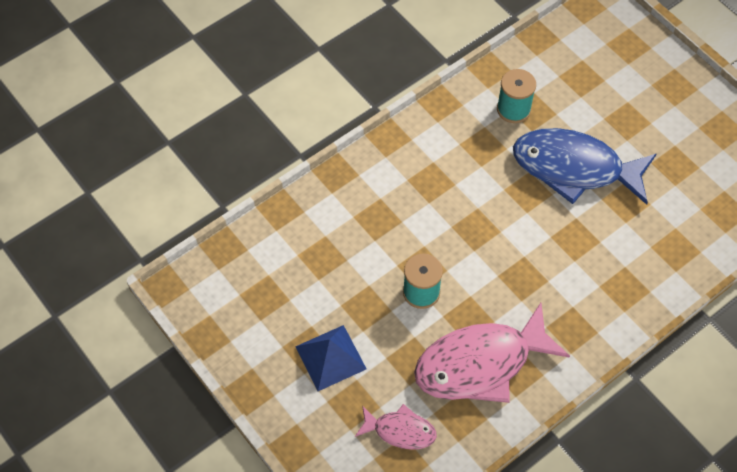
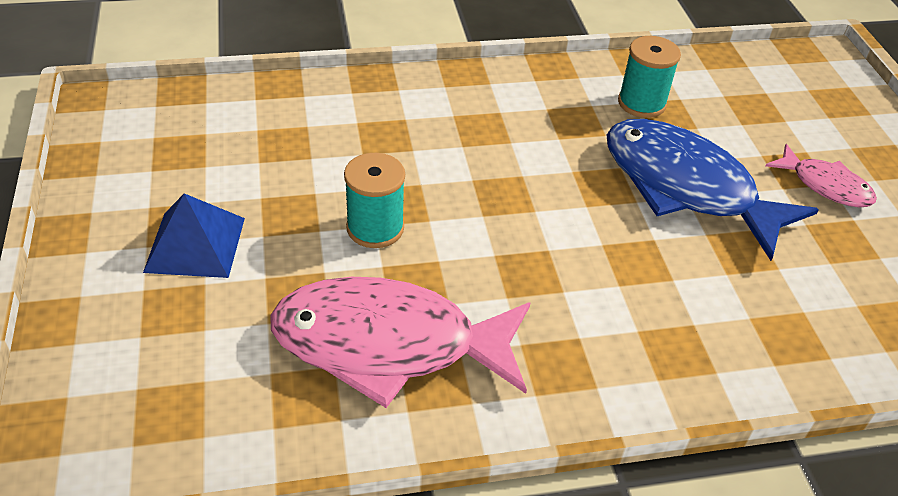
camera: 25 degrees right, 15 degrees down
(400, 431) = (204, 371): pink fish -> pink fish (825, 185)

